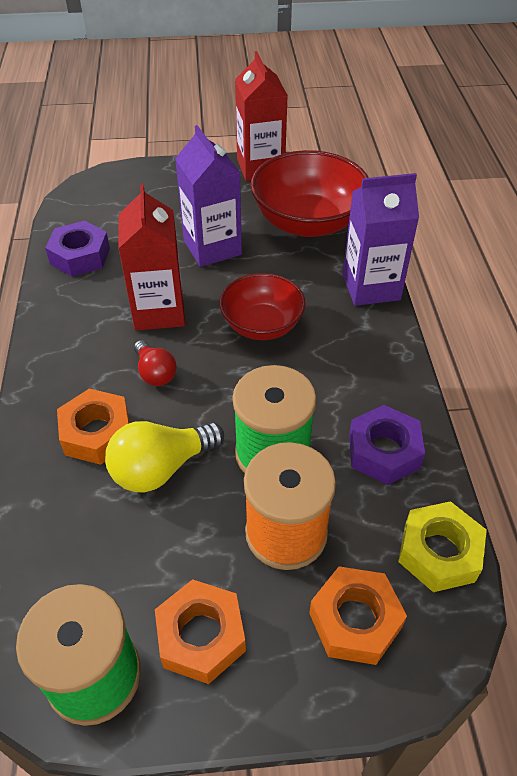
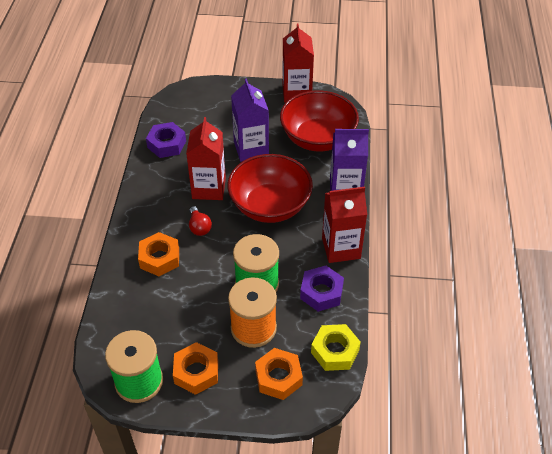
camera: 10 degrees right, 0 degrees up
(161, 468) = (192, 283): yellow light bulb -> none
(262, 325) = (270, 206): red bowl -> red bowl, size x1.59
(392, 375) = (341, 248): none -> red carton

